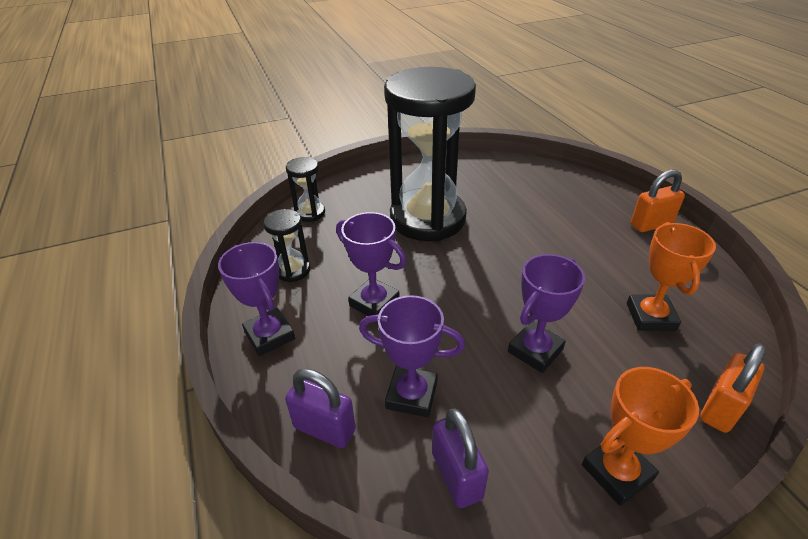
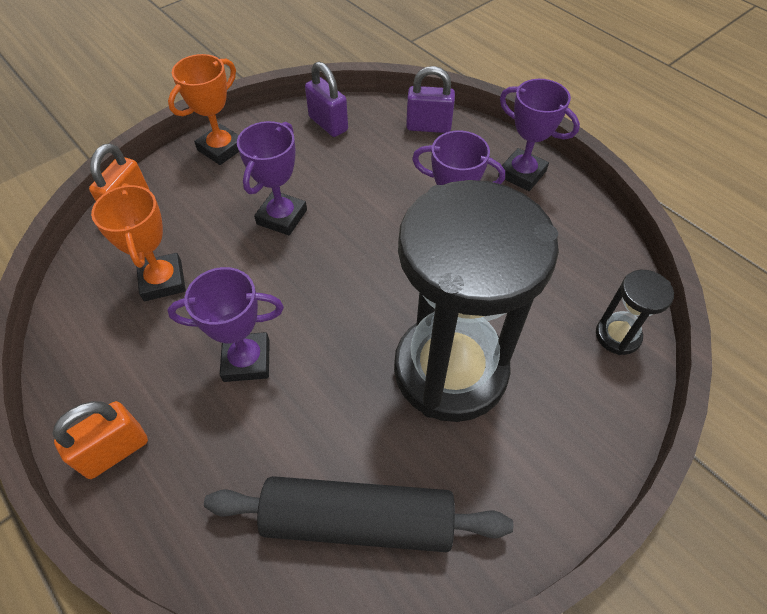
camera: 160 degrees right, 15 degrees up
(293, 270) = (560, 241): black hourglass -> none
(411, 395) = (377, 159): purple trophy -> purple trophy (246, 360)
(504, 179) = (358, 520): none -> black rolling pin

